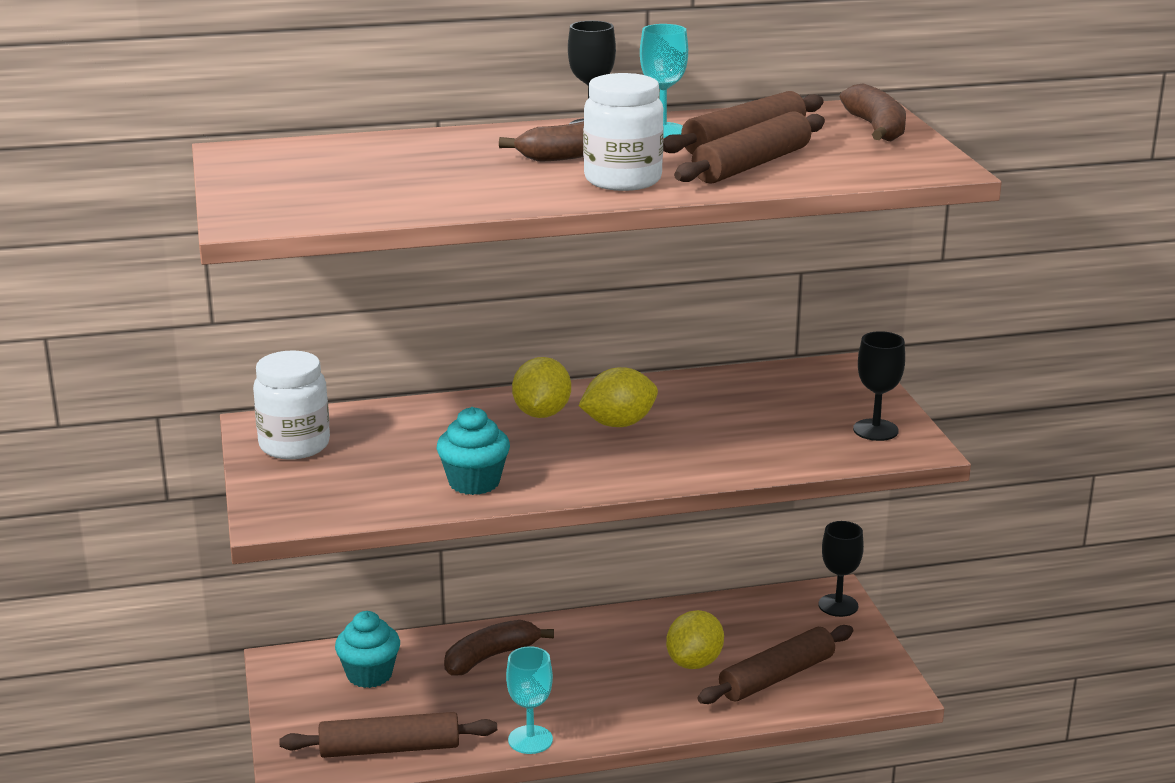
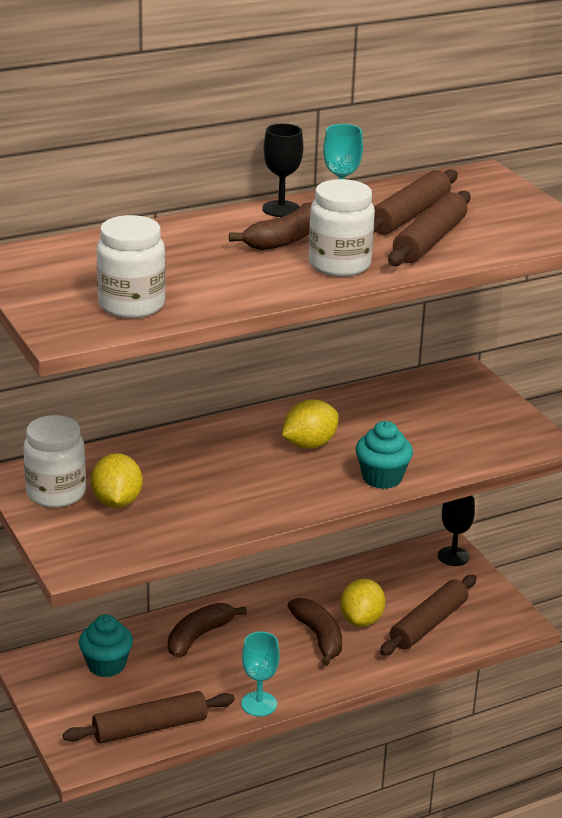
camera: 15 degrees left, 5 degrees up
(345, 201) = (131, 305): none -> white jar
(474, 482) = (220, 512): turquoise cupcake -> turquoise cupcake (382, 478)
(541, 414) = (244, 441): yellow lemon -> yellow lemon (117, 502)
(875, 430) = (507, 429): black goblet -> none
(876, 128) = (502, 195): brown banana -> brown banana (319, 637)

